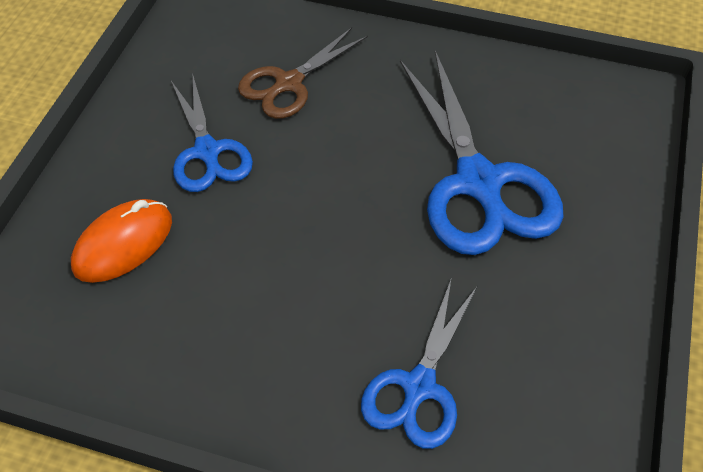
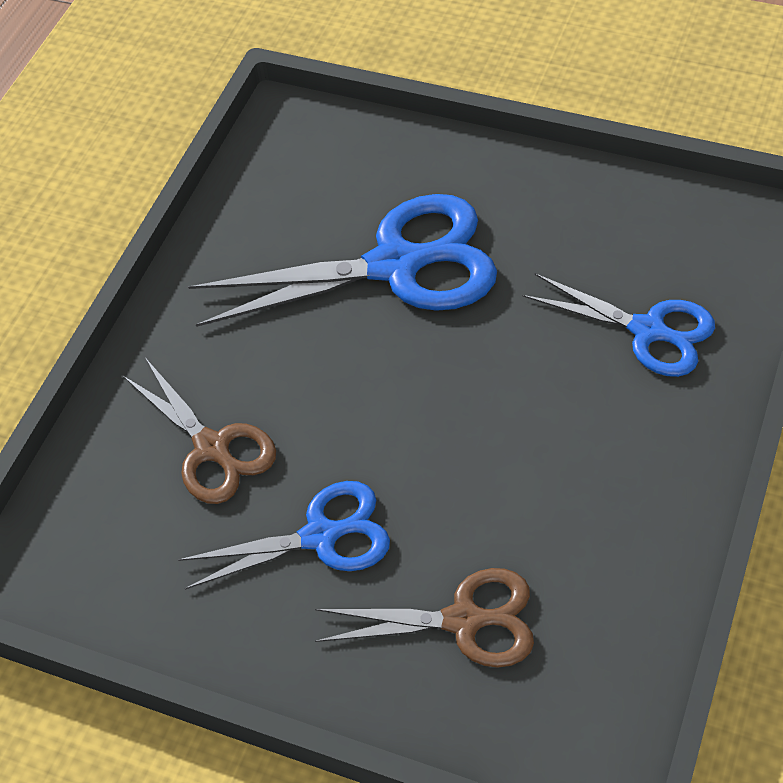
camera: 80 degrees left, 0 degrees up
(123, 244) = (463, 620): orange mouse -> brown scissors

